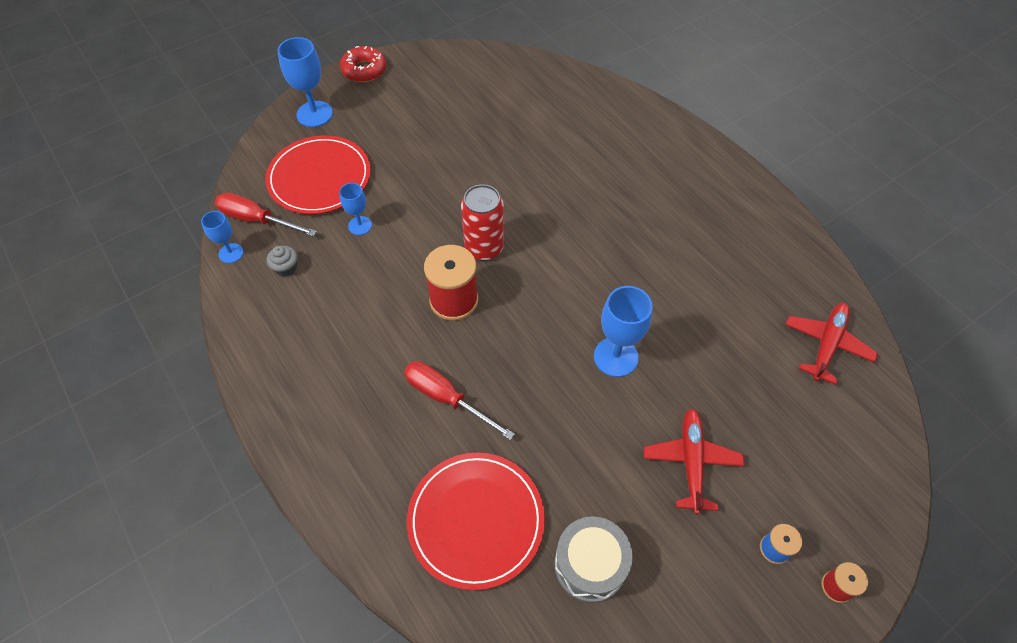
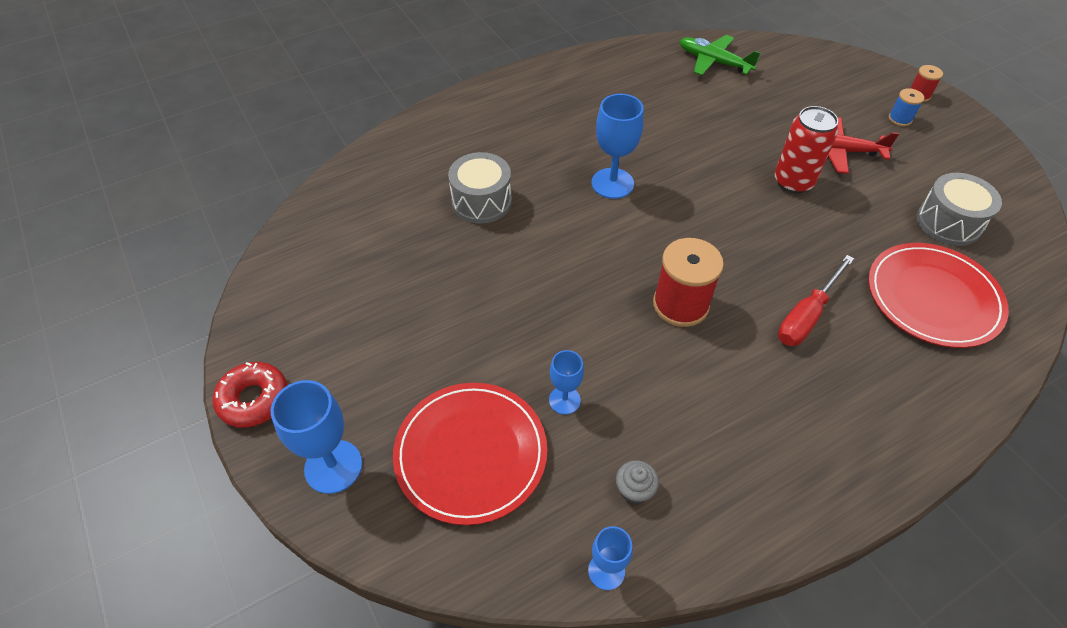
camera: 85 degrees left, 5 degrees down
(256, 219) = (543, 538): red screwdriver -> none
(484, 248) = (606, 274): red can -> red can (793, 182)
(557, 160) = (481, 201): none -> grey drum
(615, 357) = (740, 184): blue goblet -> blue goblet (612, 183)
(826, 345) = (714, 62): red plane -> green plane

